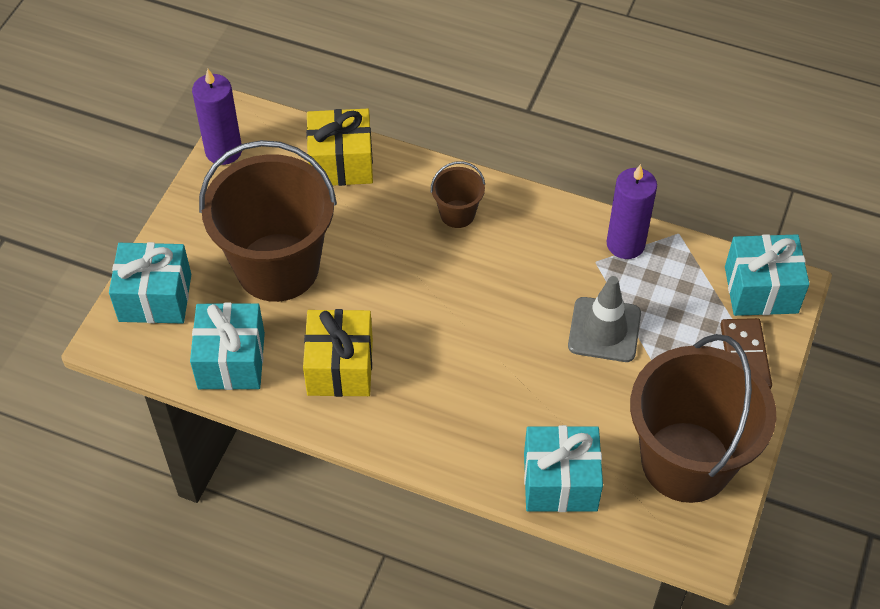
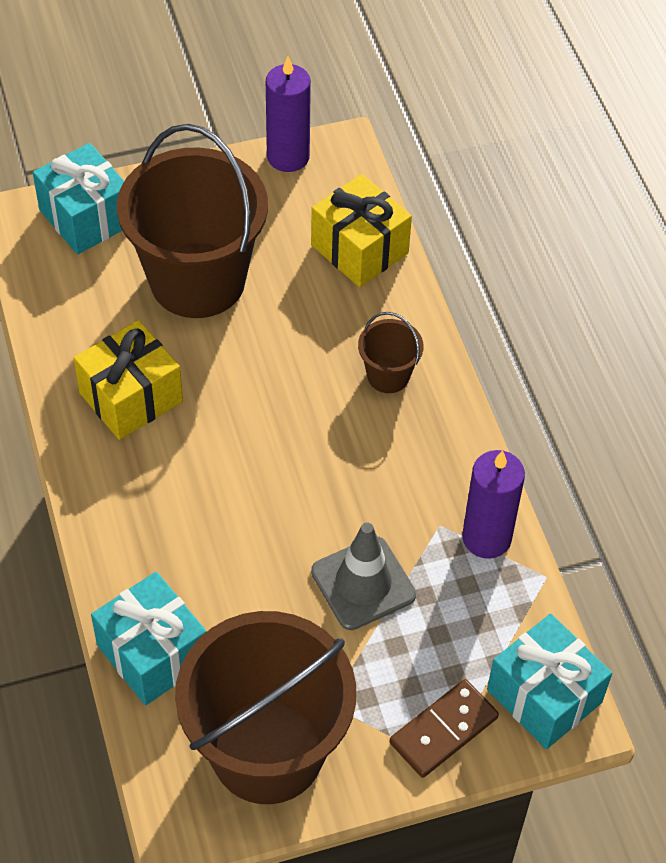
camera: 50 degrees right, 0 degrees up
(231, 360) = (68, 314): turquoise gift -> none

